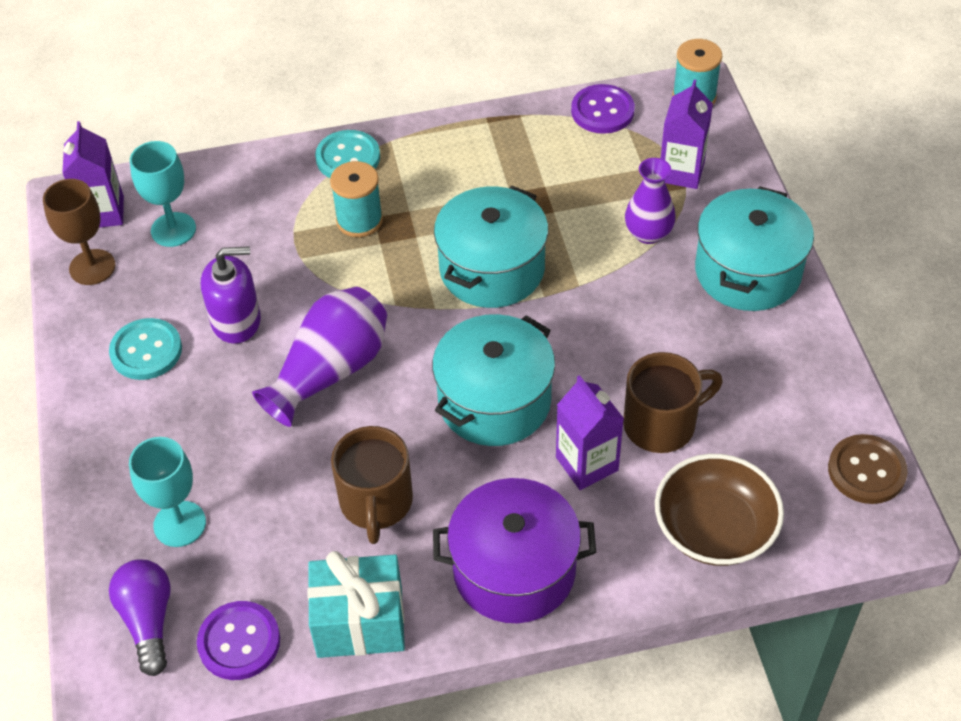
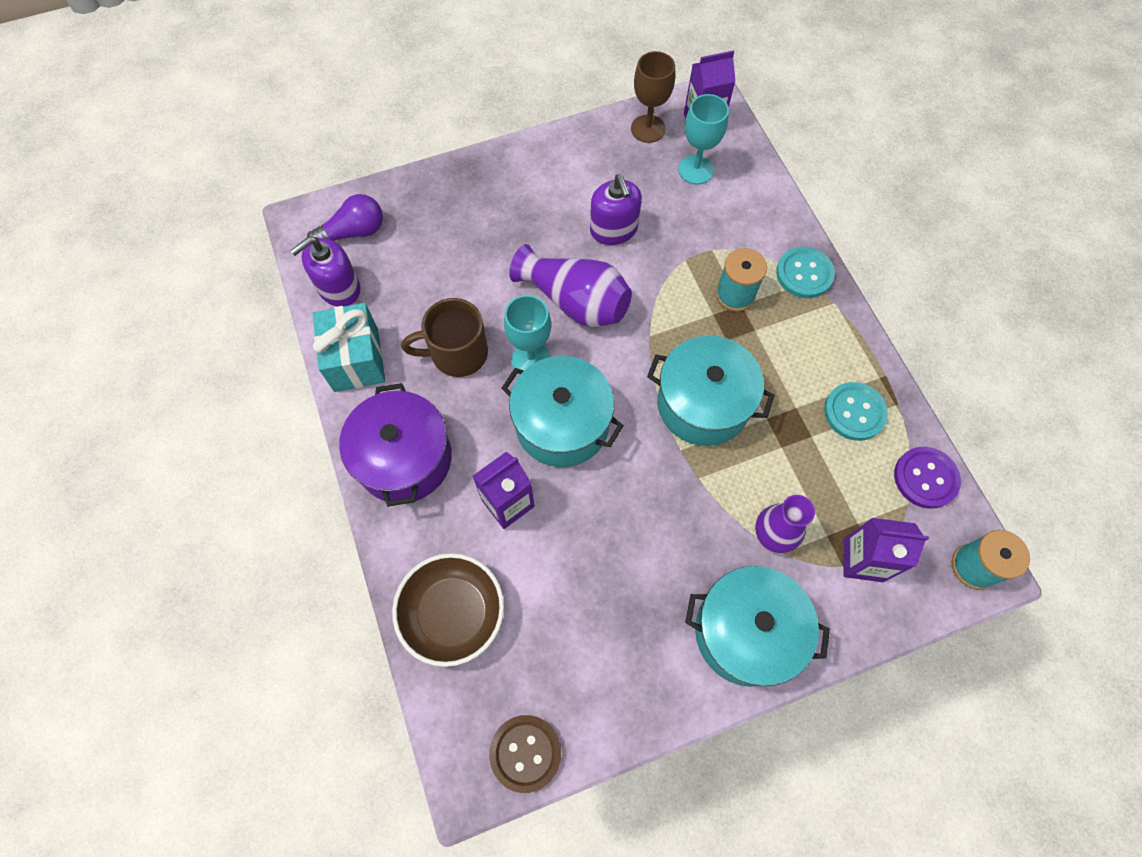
camera: 80 degrees right, 15 degrees up
(146, 351) = (576, 179): turquoise button -> turquoise button (854, 412)
(179, 524) = (429, 233): turquoise goblet -> turquoise goblet (531, 359)
(239, 642) = (339, 288): purple button -> purple soap dispenser
(662, 424) = (555, 562): brown mug -> none

